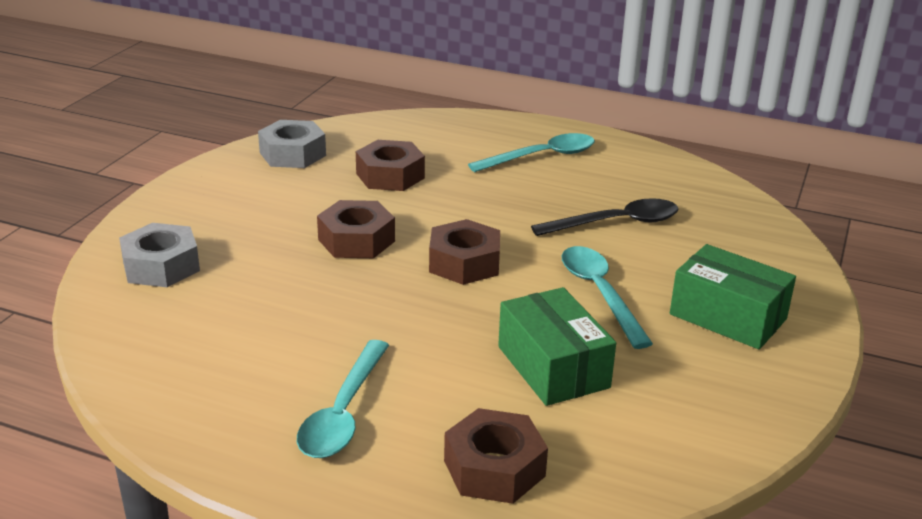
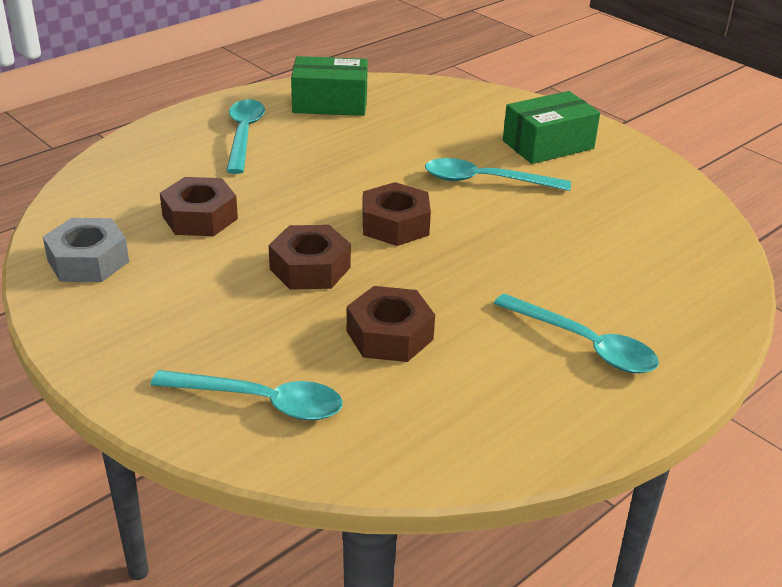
camera: 65 degrees left, 5 degrees up
(161, 266) = (261, 402): grey nut -> turquoise spoon
(494, 468) = (683, 293): brown nut -> brown nut (389, 335)
(553, 367) = (572, 231): green box -> green box (330, 103)
(616, 223) = (387, 141): black spoon -> none

